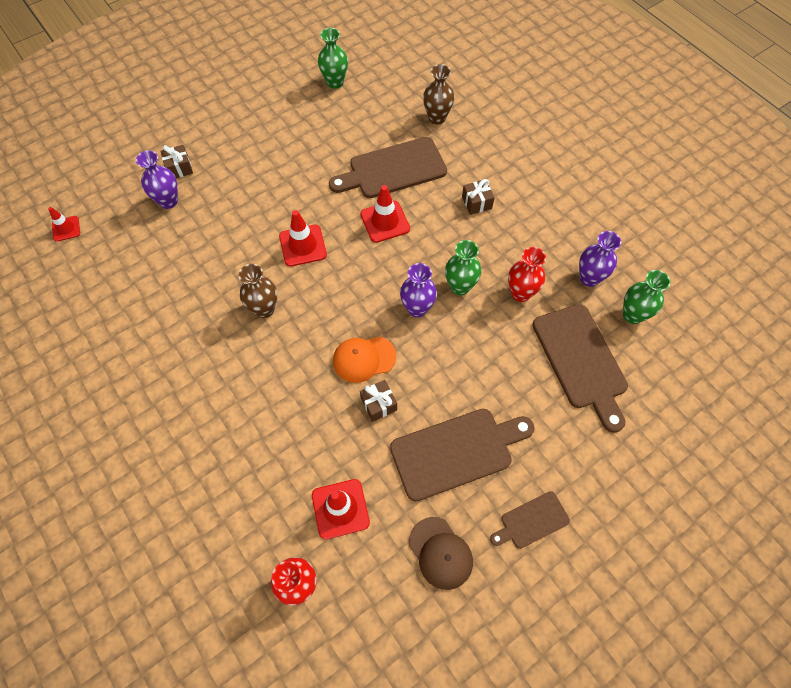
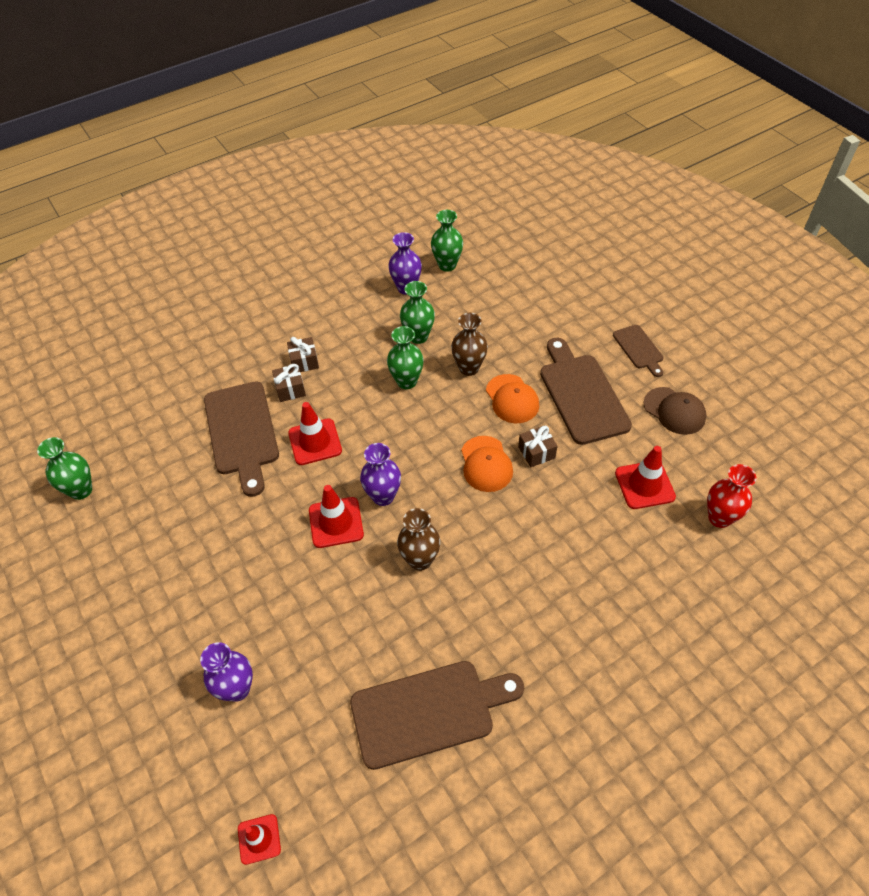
camera: 85 degrees left, 10 degrees down
(179, 168) = (180, 680): brown gift -> brown gift (290, 389)
(417, 309) = (429, 417): purple vase -> purple vase (383, 496)
(437, 118) = (175, 388): brown vase -> brown vase (469, 368)
(440, 553) = (674, 411): brown cap -> brown cap turned 75 degrees clockwise
(445, 382) = (512, 399): none -> orange cap
(520, 293) = (418, 336): red vase -> green vase
(581, 361) = (491, 303): brown cutting board -> brown cutting board (429, 712)

